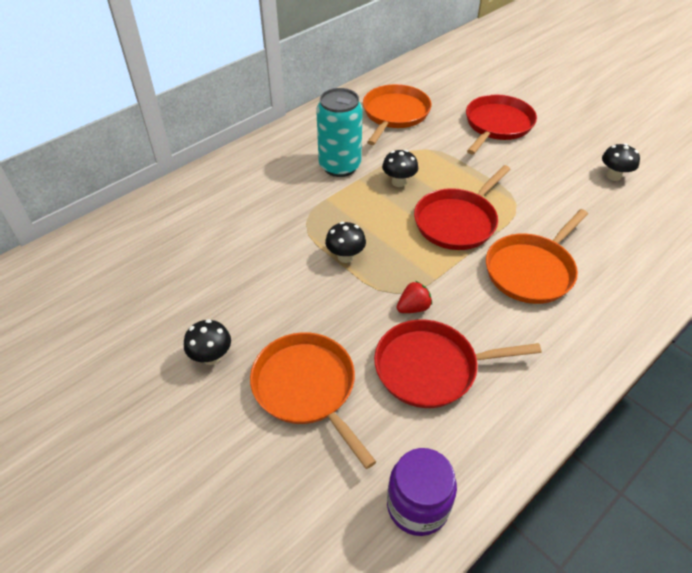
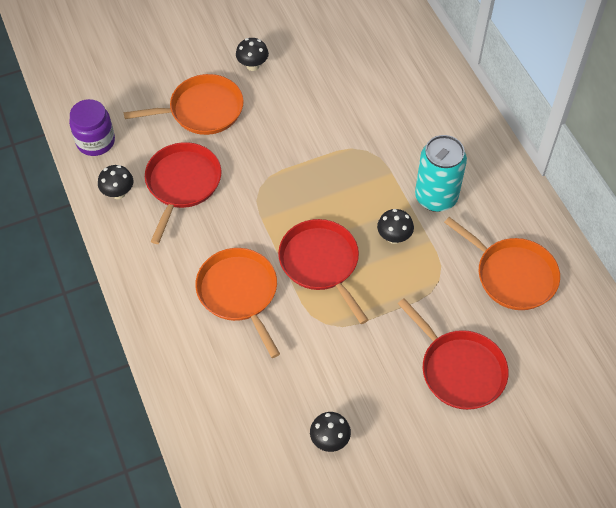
camera: 110 degrees right, 10 degrees up
(345, 257) = (313, 166): black mushroom -> black mushroom (118, 193)
(413, 308) = (240, 193): red strawberry -> none

